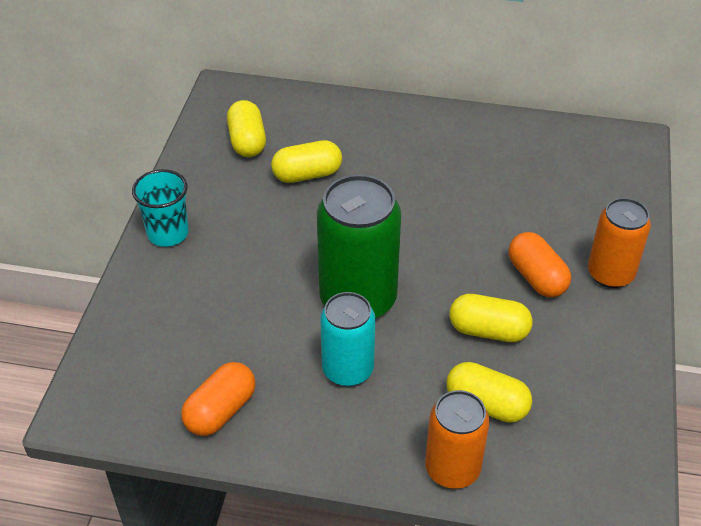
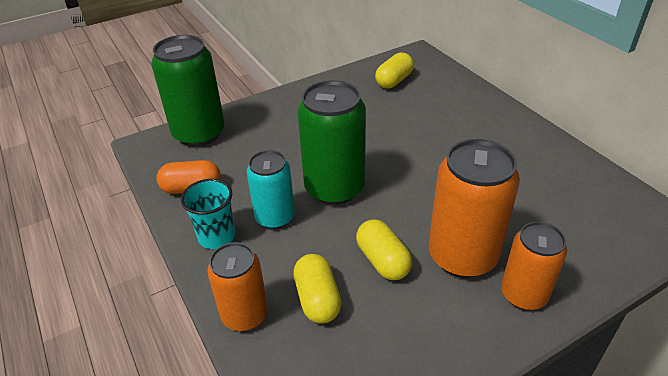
camera: 50 degrees right, 5 degrees down
(125, 350) = (199, 133): none -> green can
(168, 233) = (293, 98): turquoise cup -> turquoise cup (216, 236)
(307, 175) = (401, 113): yellow capsule -> none
(536, 277) = (462, 256): orange capsule -> orange can

